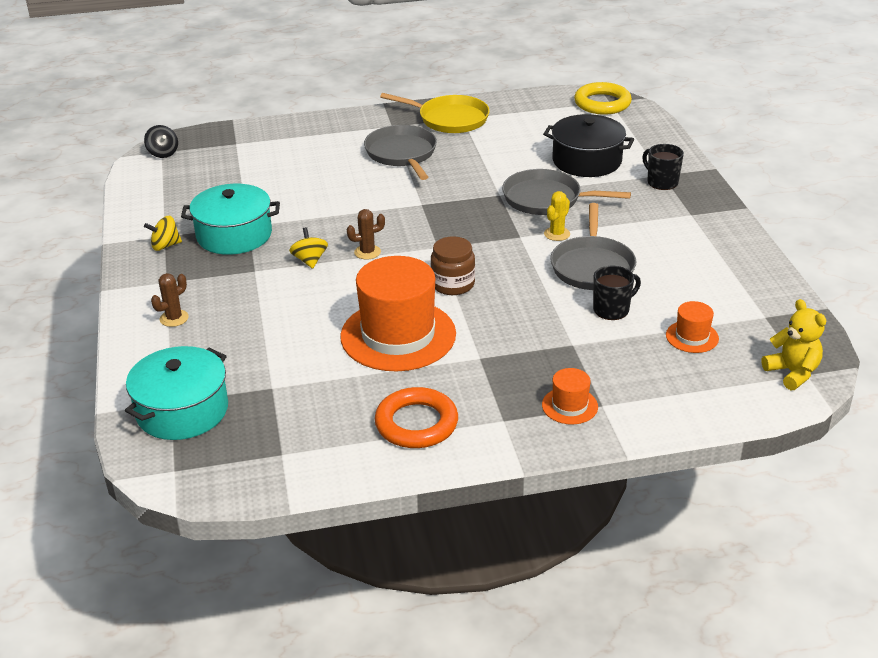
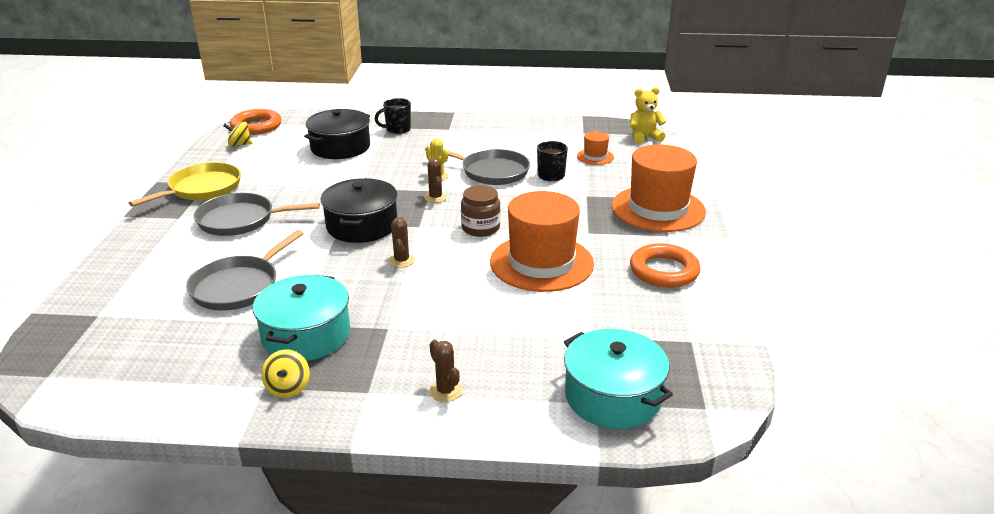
camera: 75 degrees left, 5 degrees down
(163, 153) = (53, 375): black spinning top -> none
(310, 260) = (393, 293): yellow spinning top -> yellow spinning top (239, 144)
(423, 215) = (362, 225): none -> black pot
(505, 243) = (435, 197): none -> brown cactus
(546, 199) = (383, 171): grey pan -> grey pan (238, 286)
(569, 406) = (658, 209): orange hat -> orange hat, size x2.23
(602, 103) = (256, 126): yellow ring -> orange ring

